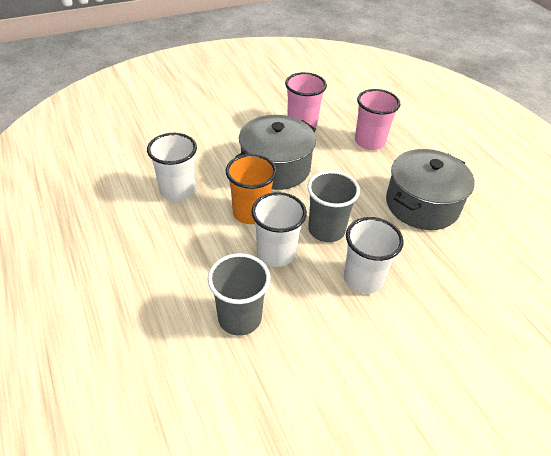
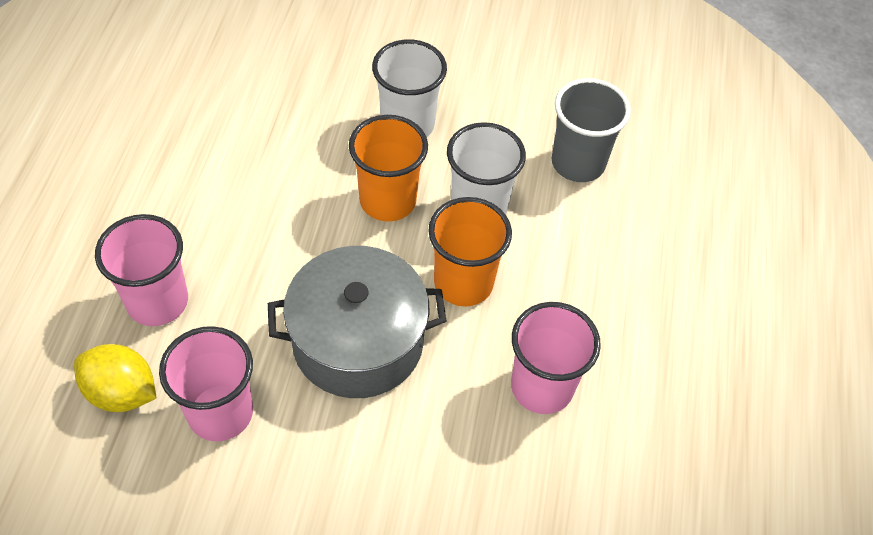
camera: 145 degrees left, 10 degrees up
(177, 190) = (542, 387): white cup -> pink cup
(326, 230) = (388, 201): grey cup -> orange cup
(343, 114) = (121, 392): none -> yellow lemon
(422, 204) = (226, 161): grey pot -> none

